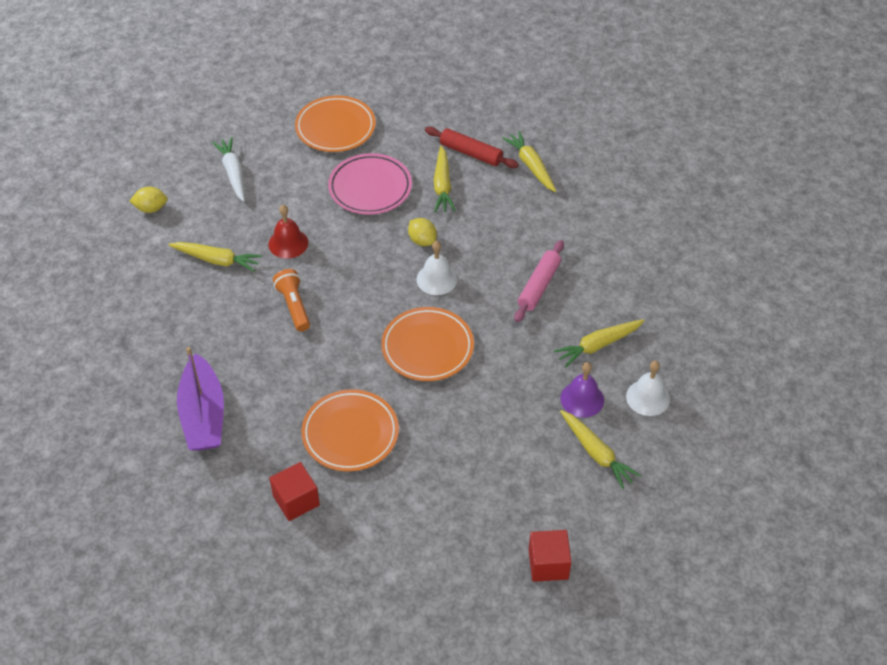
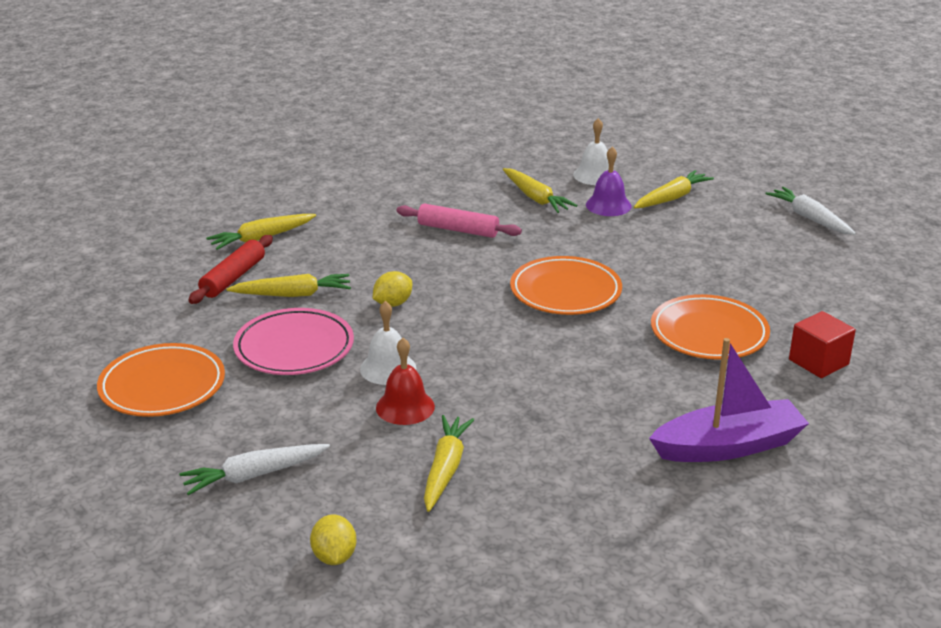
camera: 95 degrees left, 20 degrees down
(294, 306) = (521, 391): orange flashlight -> none
(436, 279) = (457, 291): white bell -> white bell (388, 368)
(548, 564) = (810, 218): red cube -> white carrot

